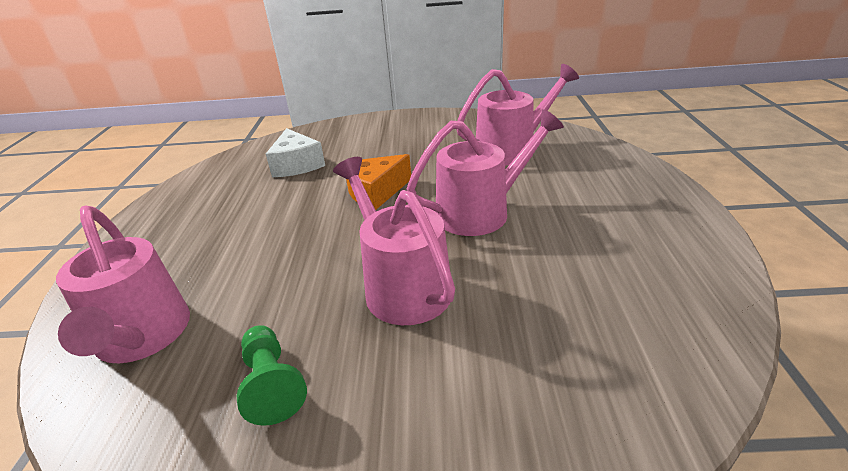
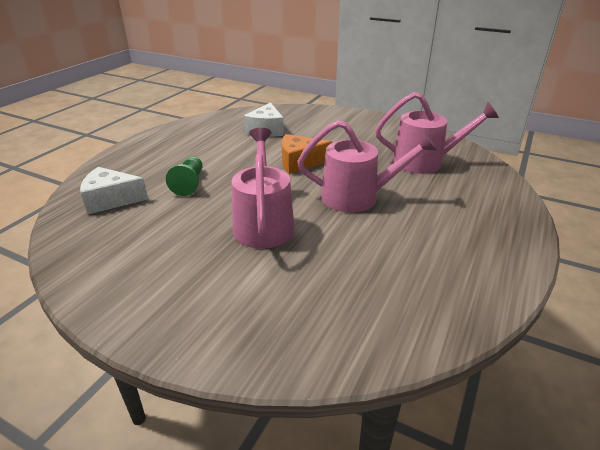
camera: 25 degrees right, 0 degrees up
(142, 337) = (111, 200): pink watering can -> white cheese
(272, 384) = (151, 247): green pawn -> green pawn (189, 183)

